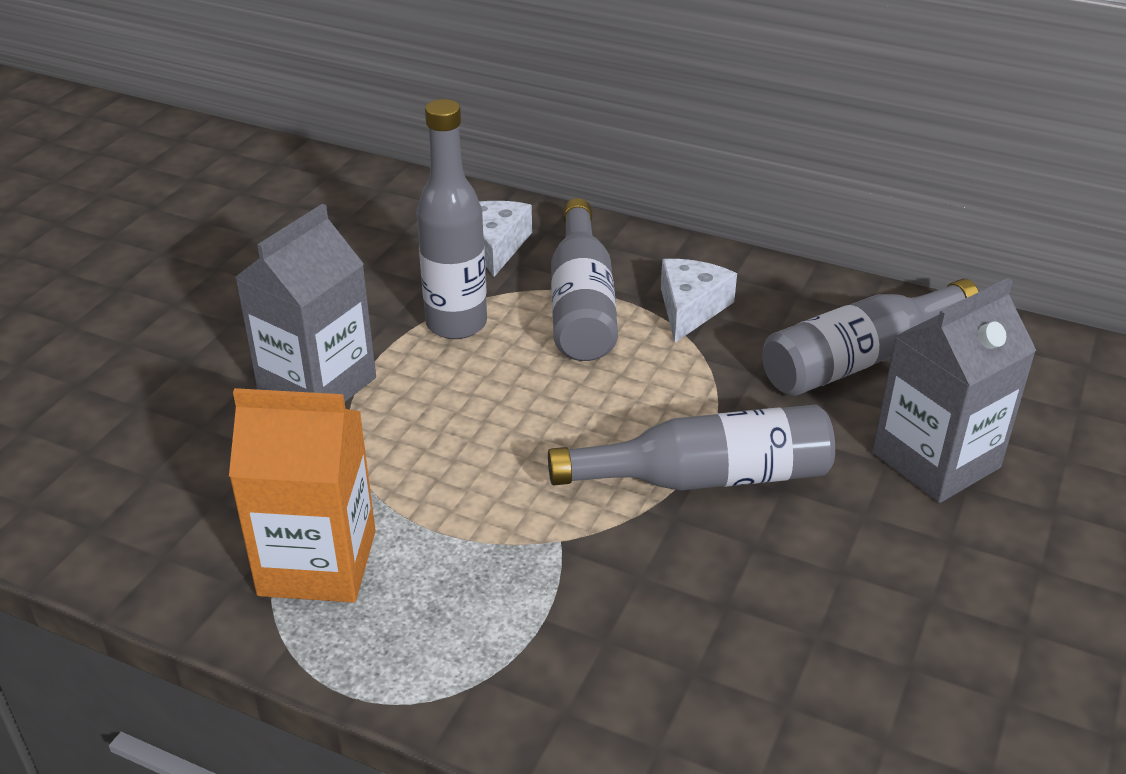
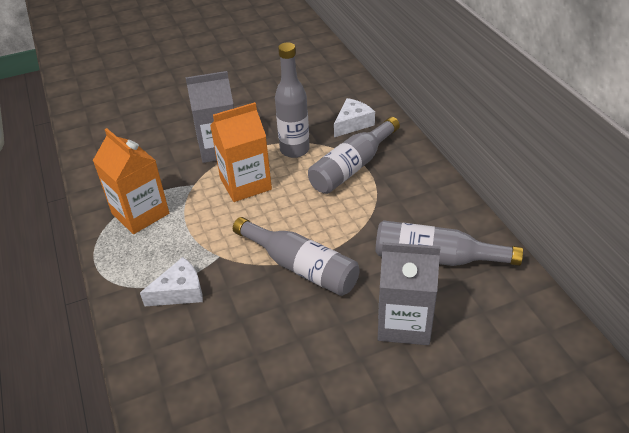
camera: 45 degrees right, 5 degrees up
(446, 413) = (245, 184): none -> orange carton
(690, 308) = (394, 193): white cheese -> white cheese (180, 292)

